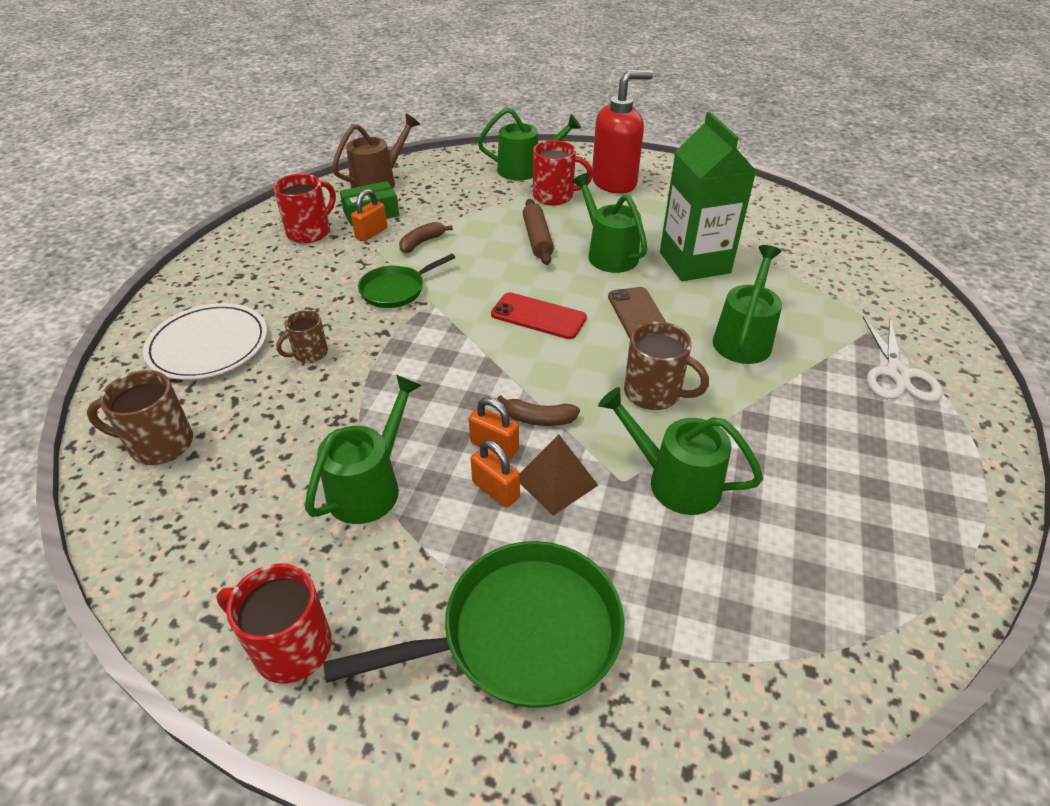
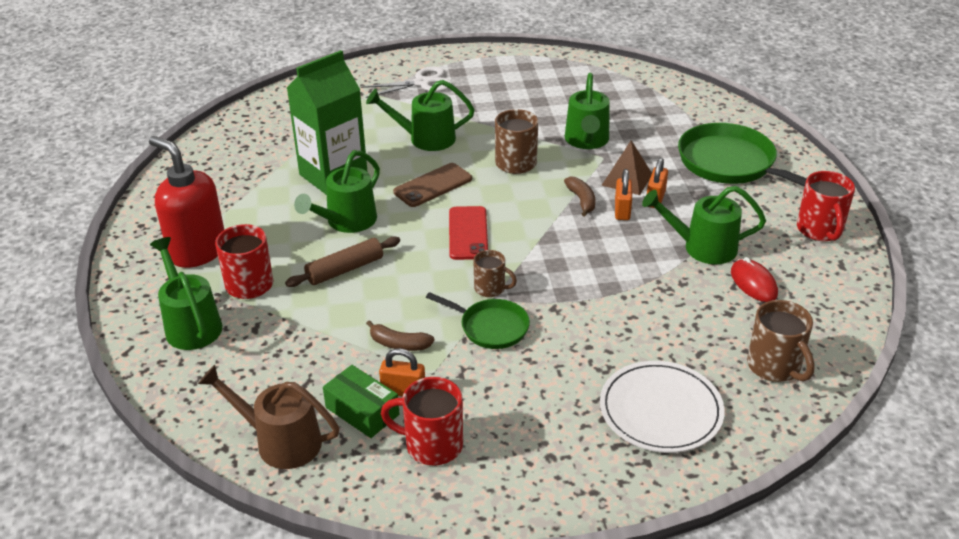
camera: 115 degrees left, 5 degrees down
(273, 499) = (753, 283): none -> red mouse
(309, 353) = (615, 339): brown mug -> brown mug (491, 288)

